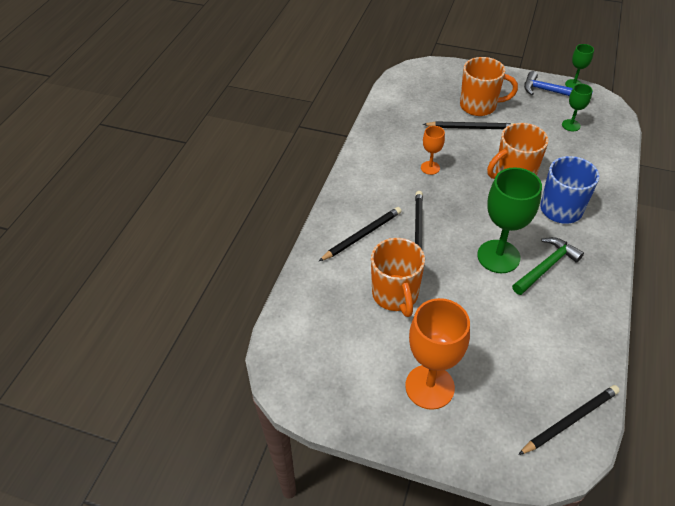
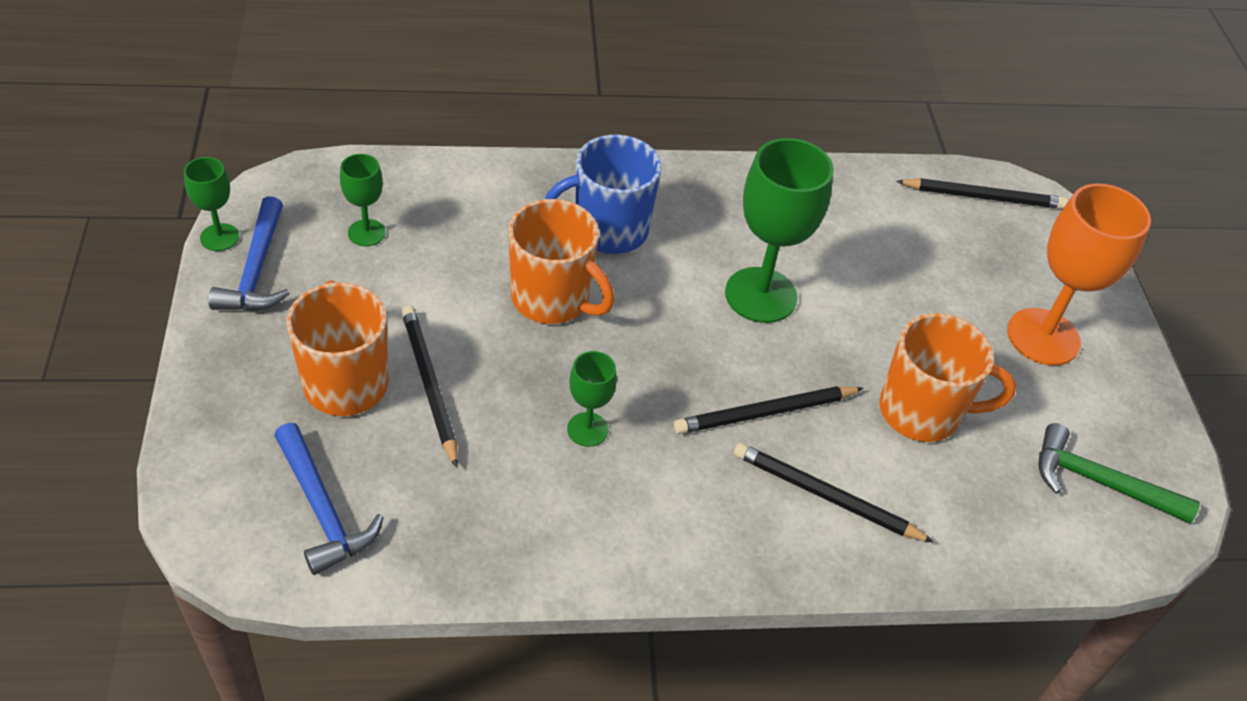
camera: 120 degrees left, 0 degrees up
(395, 295) = (922, 412): orange mug -> orange mug turned 45 degrees clockwise
(418, 92) = (322, 509): none -> blue hammer
(430, 168) = (587, 429): orange goblet -> green goblet
(546, 267) = (748, 237): green hammer -> green hammer (1099, 482)
(569, 420) = (983, 197): black pencil -> black pencil turned 150 degrees clockwise

